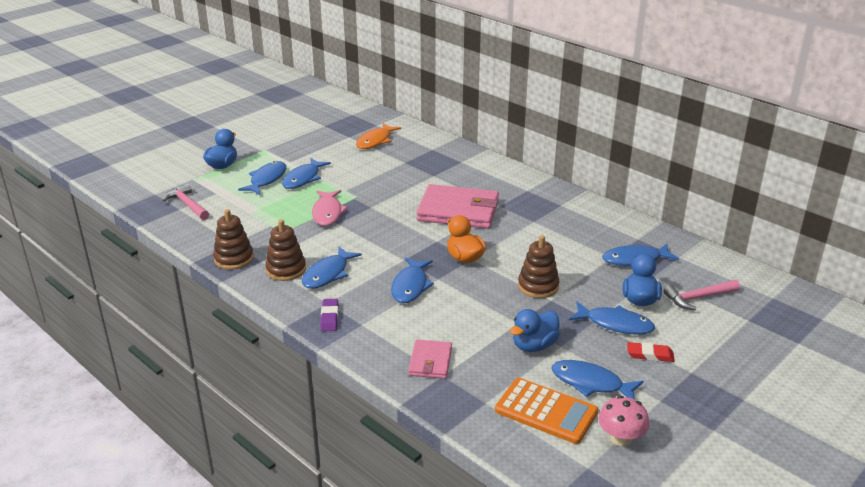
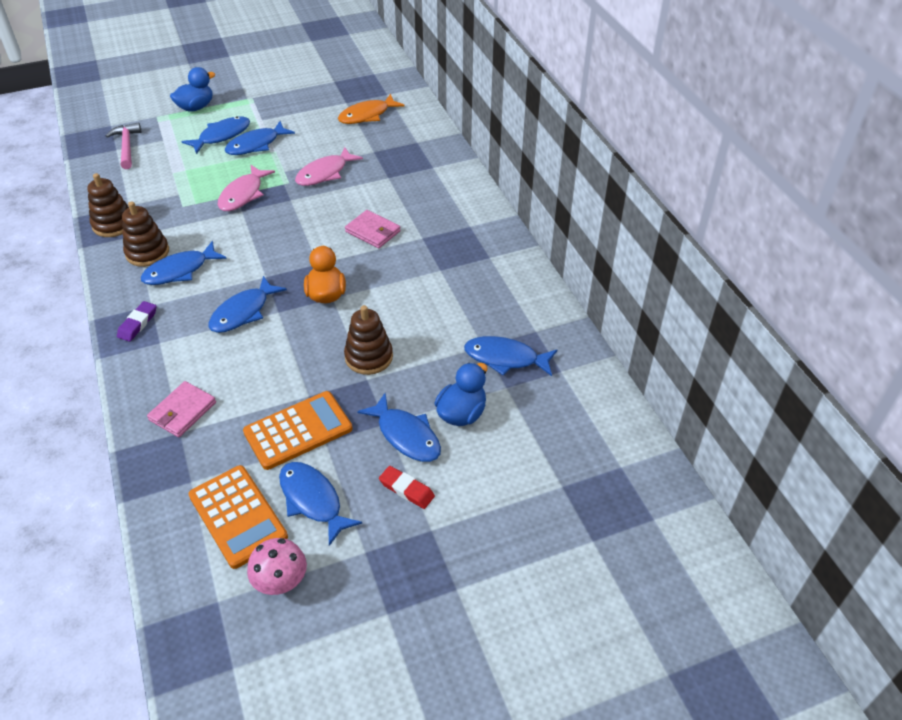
camera: 25 degrees right, 15 degrees up
(381, 184) = (325, 173): none -> pink fish
(458, 211) = (373, 231): pink wallet -> pink wallet, size x0.52
(534, 345) = (298, 430): blue duck -> orange calculator
(698, 298) = (531, 435): pink hammer -> none

